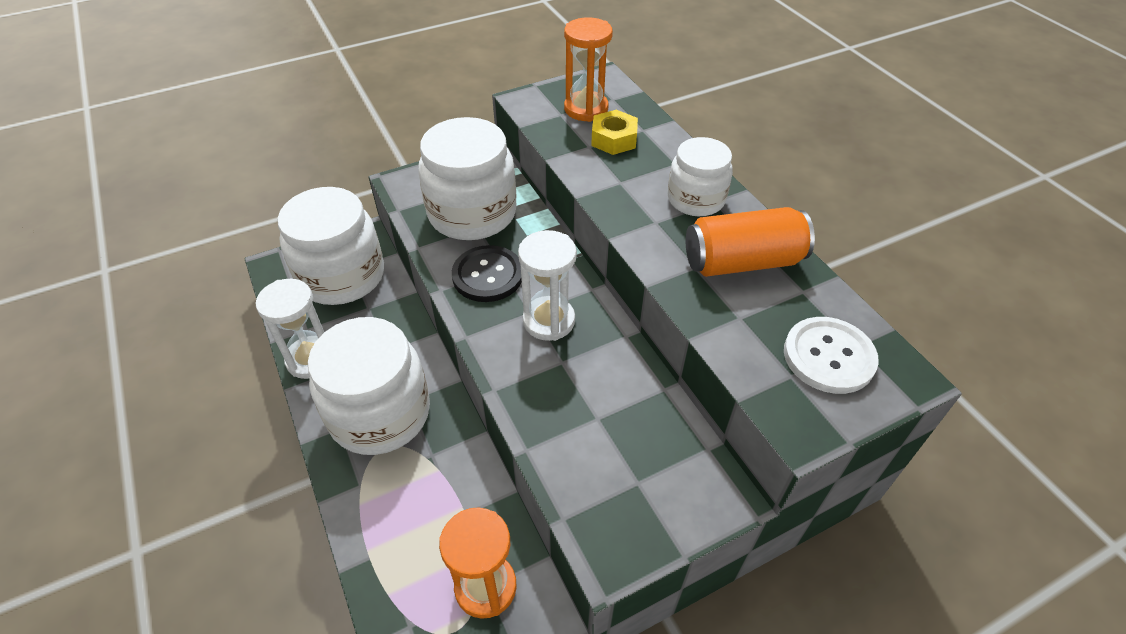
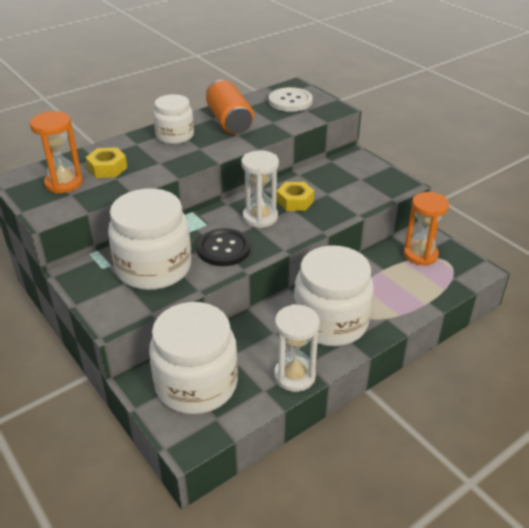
camera: 100 degrees left, 10 degrees down
(582, 369) = (295, 201): none -> yellow nut

